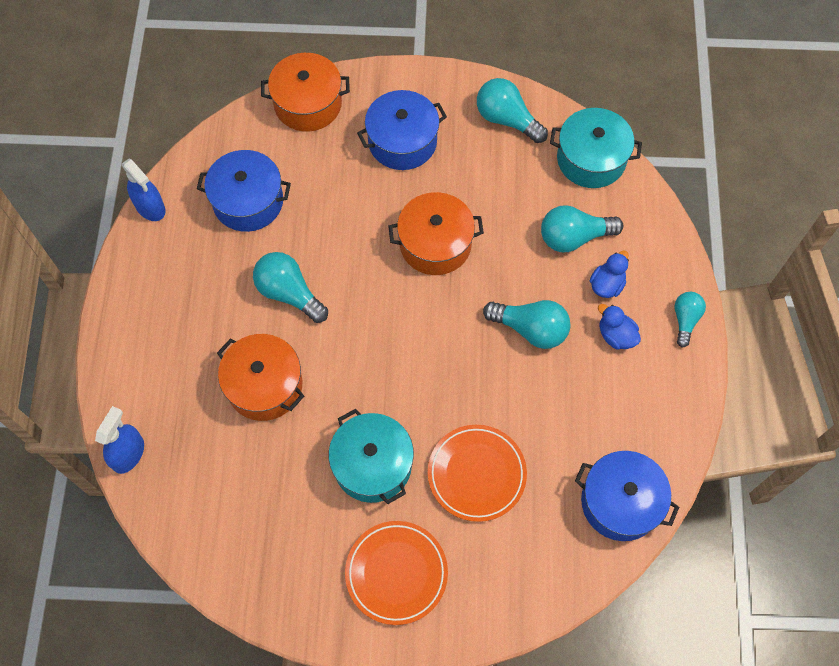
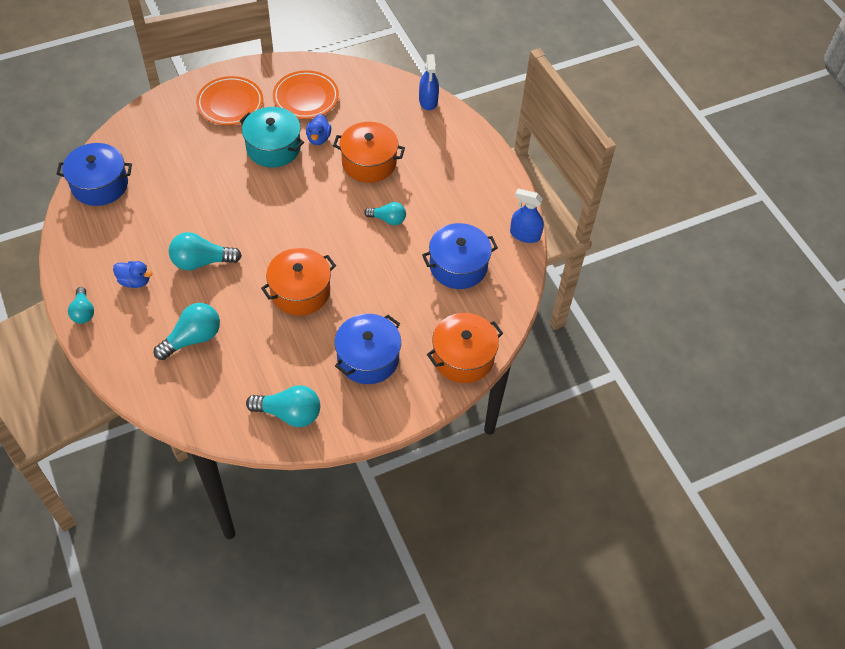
camera: 150 degrees right, 10 degrees down
(289, 293) = (388, 219): turquoise light bulb -> turquoise light bulb, size x0.63
(476, 474) = (203, 166): orange plate -> orange plate (306, 98)
(591, 159) = (201, 408): turquoise pot -> none
(607, 285) = (154, 313): blue duck -> blue duck (318, 138)

